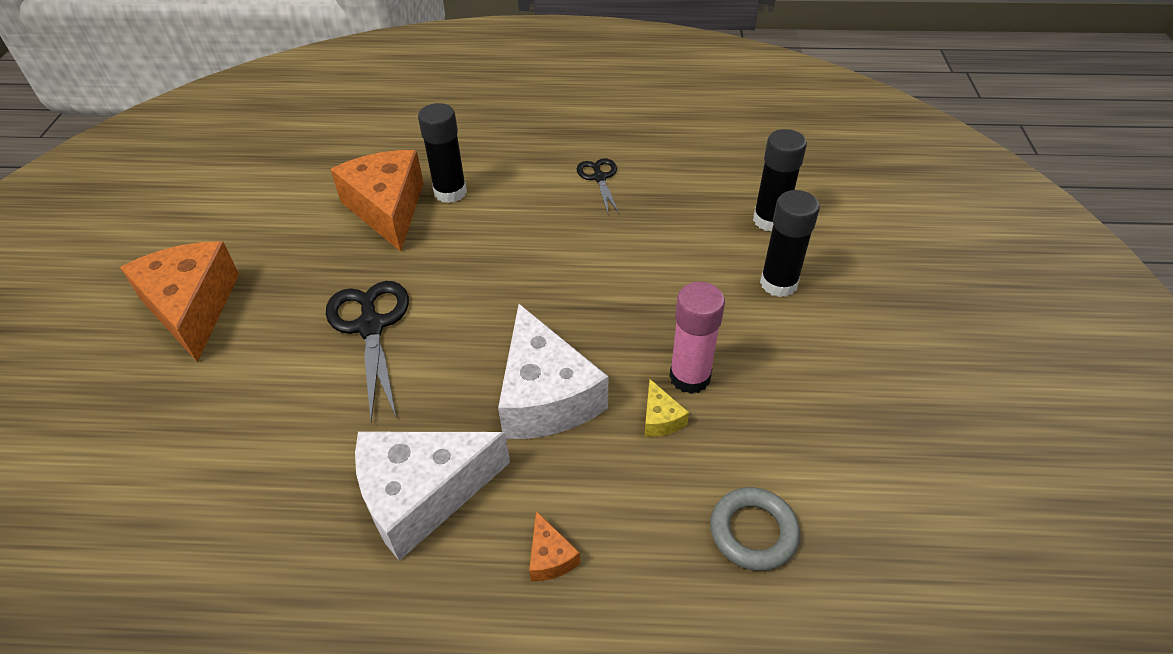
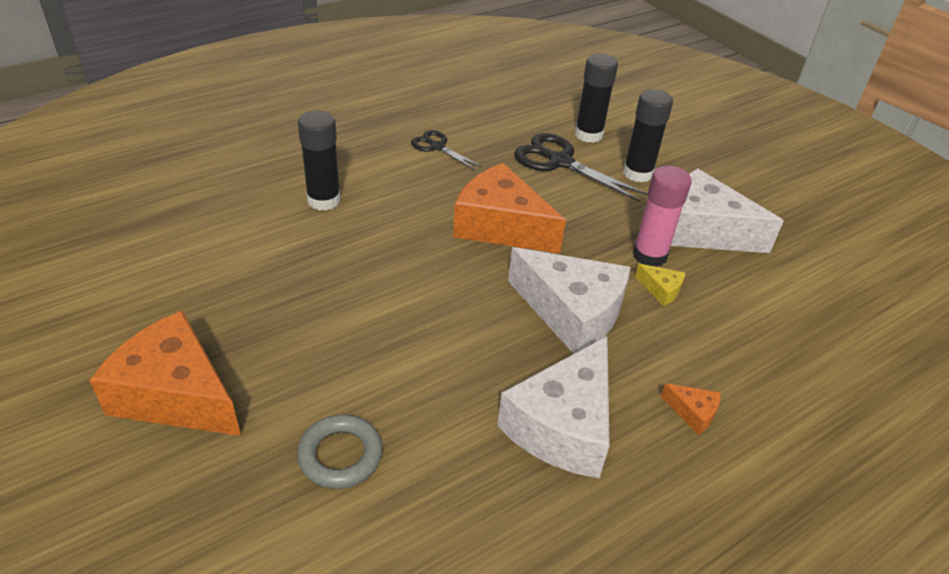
camera: 40 degrees left, 5 degrees down
(371, 326) = (377, 329): black scissors -> black scissors (560, 162)
(387, 209) = (280, 234): orange cheese -> orange cheese (500, 226)
(753, 532) = (785, 328): grey ring -> grey ring (340, 455)
(782, 378) = (703, 231): none -> white cheese

